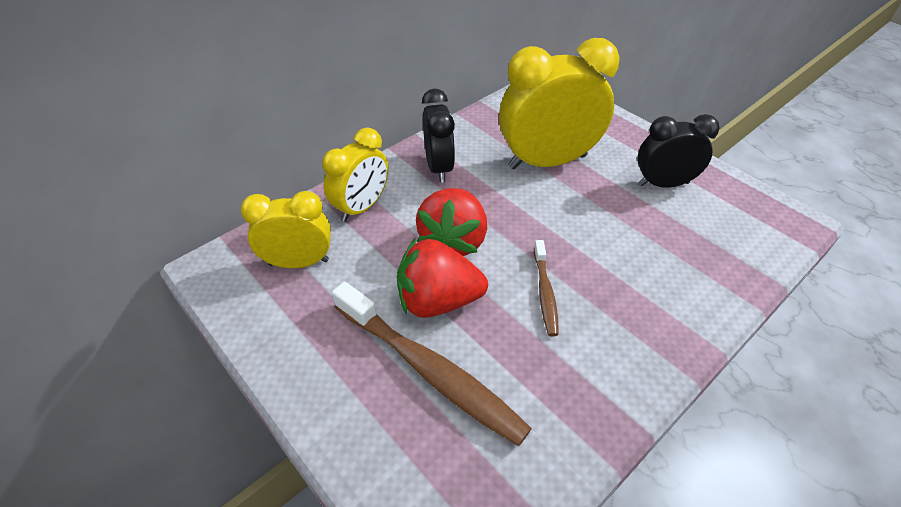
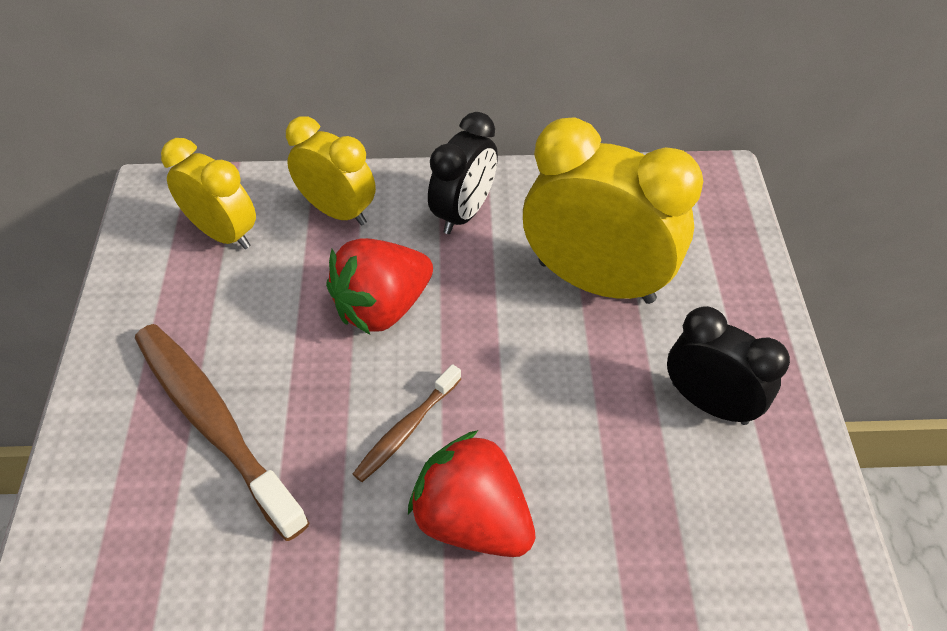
camera: 40 degrees right, 5 degrees up
(362, 207) = (338, 211): yellow clock -> yellow clock turned 135 degrees counterclockwise
(430, 370) = (214, 423): brown toothbrush -> brown toothbrush turned 150 degrees clockwise
(438, 301) = (297, 360): red strawberry -> red strawberry (472, 519)

